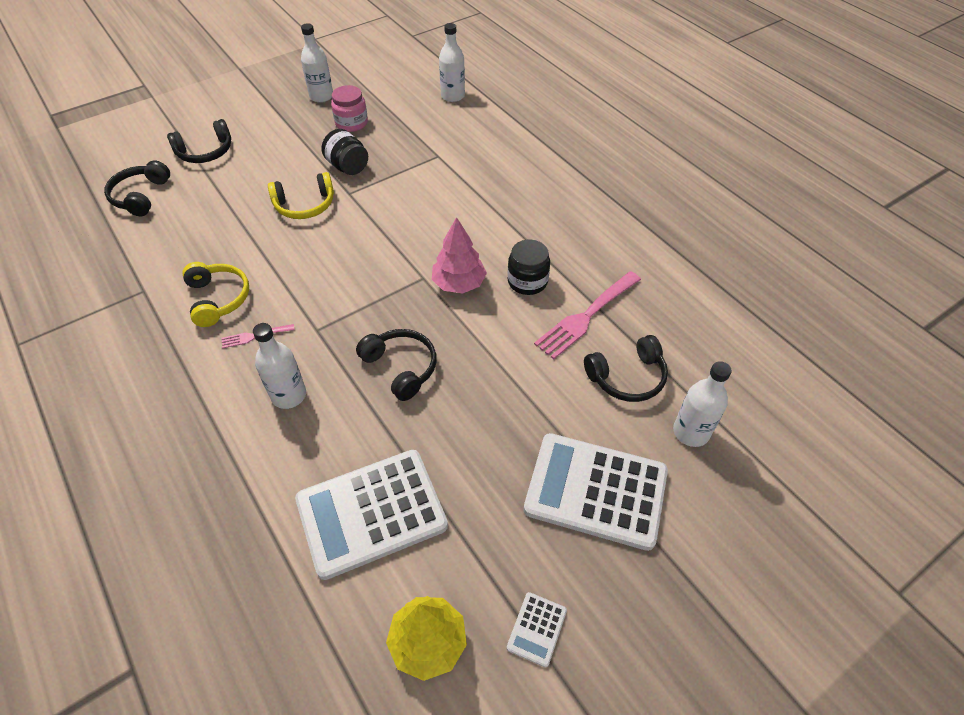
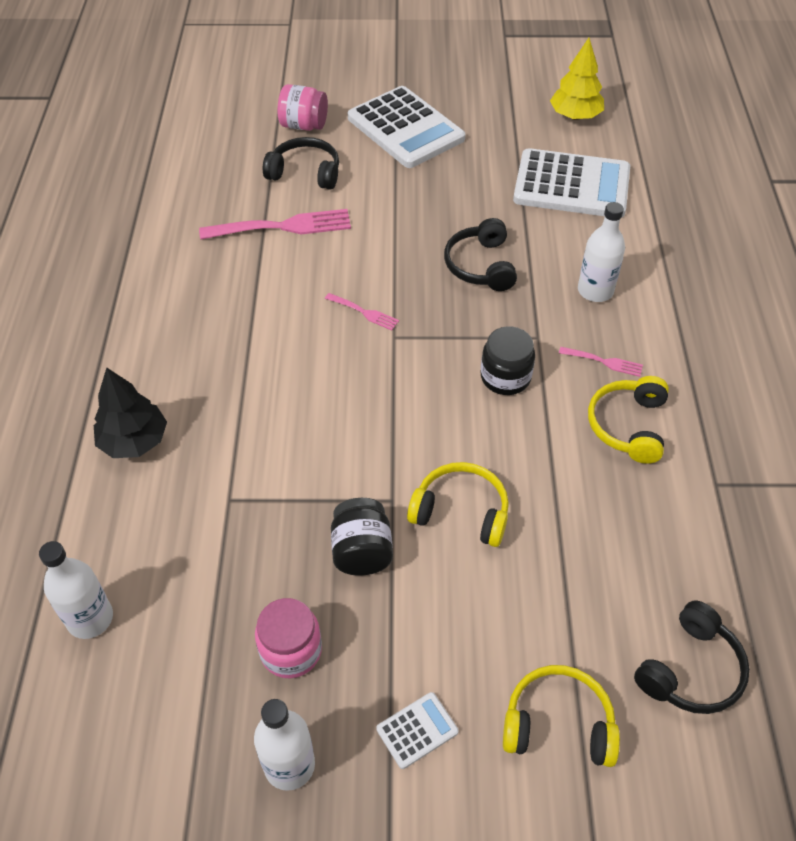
camera: 145 degrees left, 0 degrees up
(205, 152) = (558, 724): black headphones -> yellow headphones
(459, 284) = (364, 312): pink tree -> pink fork
(516, 155) = (134, 441): none -> black tree
(527, 281) = (298, 281): black jar -> black jar (505, 377)
(537, 629) = (506, 94): white calculator -> white calculator (417, 730)
(691, 432) = (304, 125): white bottle -> pink jar

